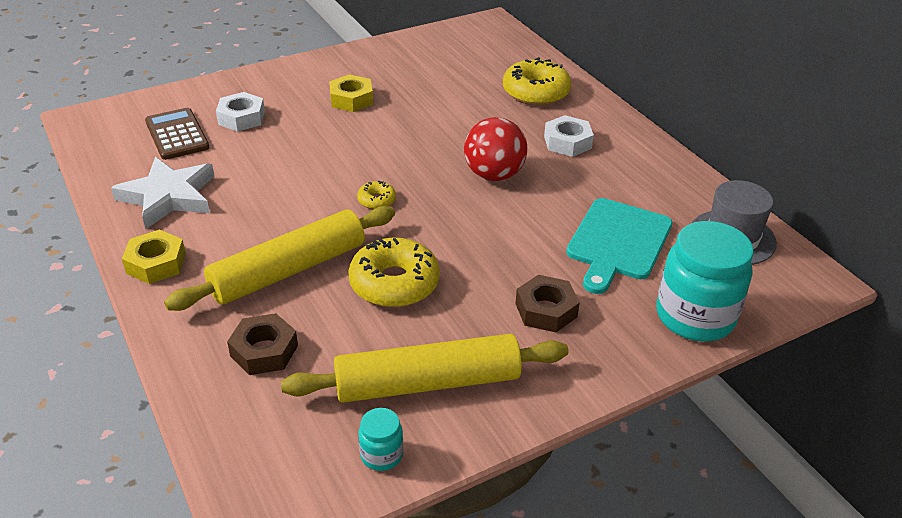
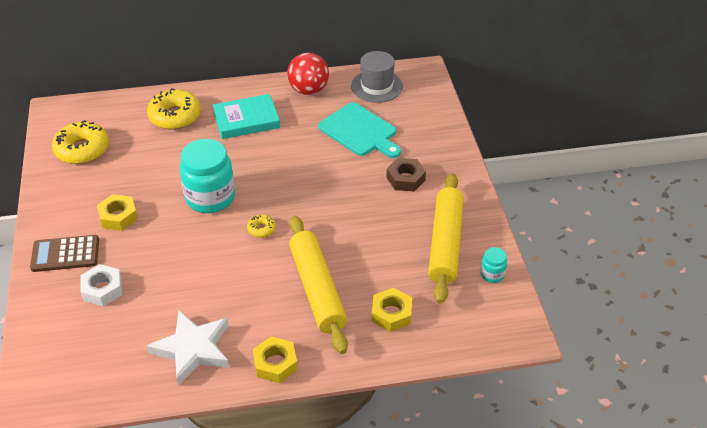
camera: 70 degrees left, 5 degrees up
(177, 135) = (102, 335): brown calculator -> brown calculator (65, 254)
(264, 351) = (391, 314): brown nut -> yellow nut
(394, 283) = (353, 239): yellow donut -> yellow donut (82, 149)
(494, 175) = (264, 164): red ball -> red ball (308, 90)
(567, 142) = (246, 120): white nut -> turquoise book
(695, 317) = (434, 124): turquoise jar -> turquoise jar (210, 198)

